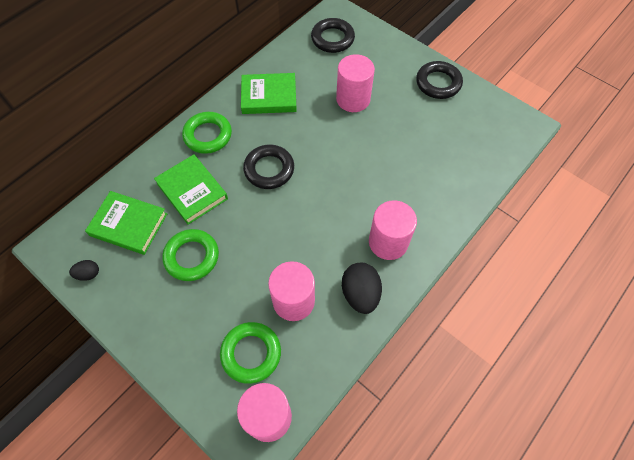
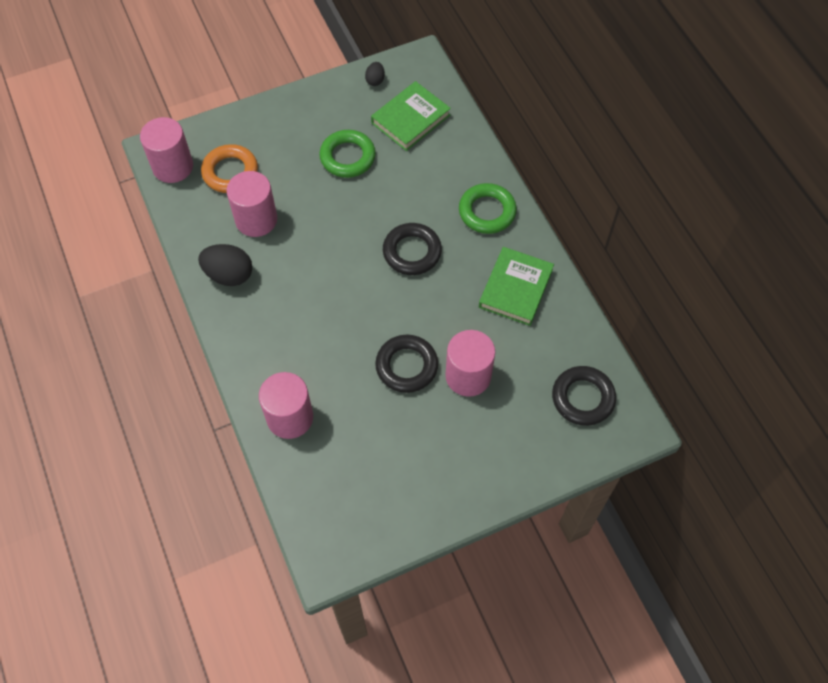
camera: 115 degrees right, 0 degrees up
(192, 191) = (421, 178): green book -> none
(251, 353) = (230, 172): green ring -> orange ring
(388, 242) = (265, 323): pink cylinder -> pink cylinder (290, 417)
(438, 83) = (446, 490): black ring -> black ring (406, 366)

